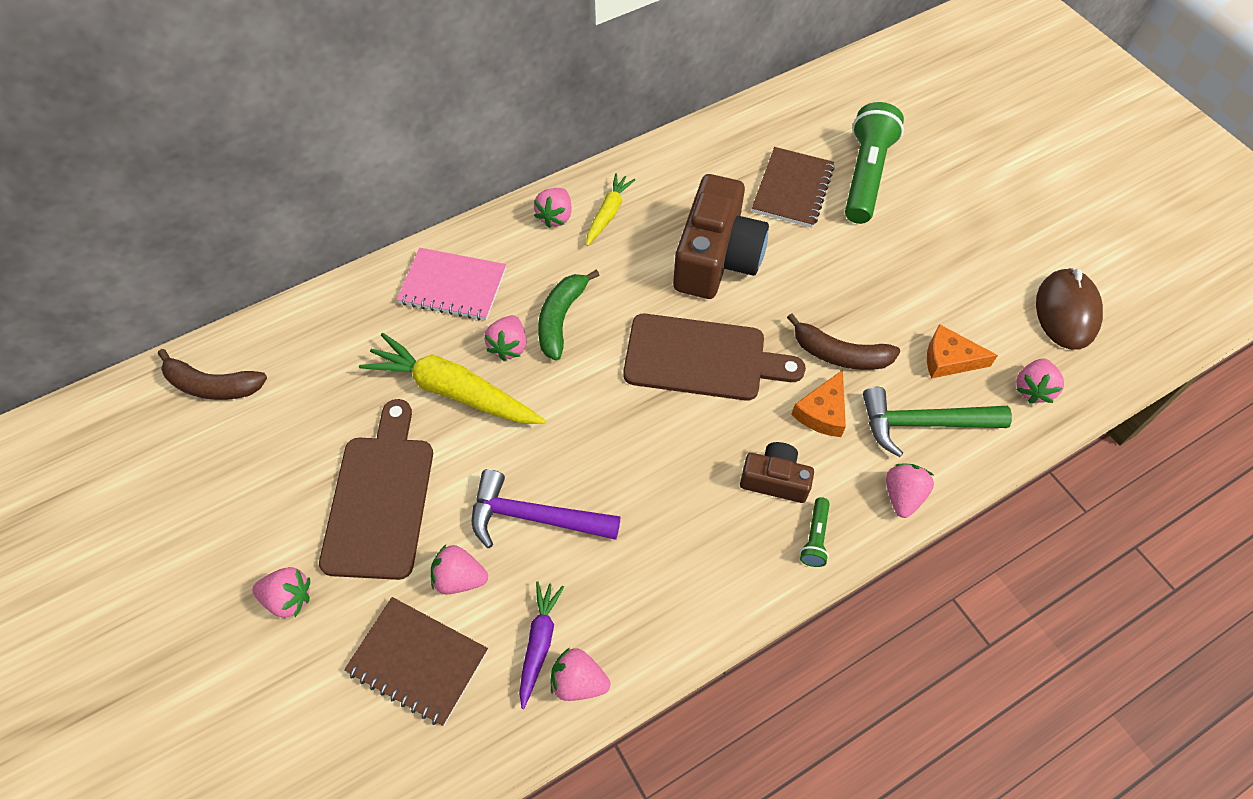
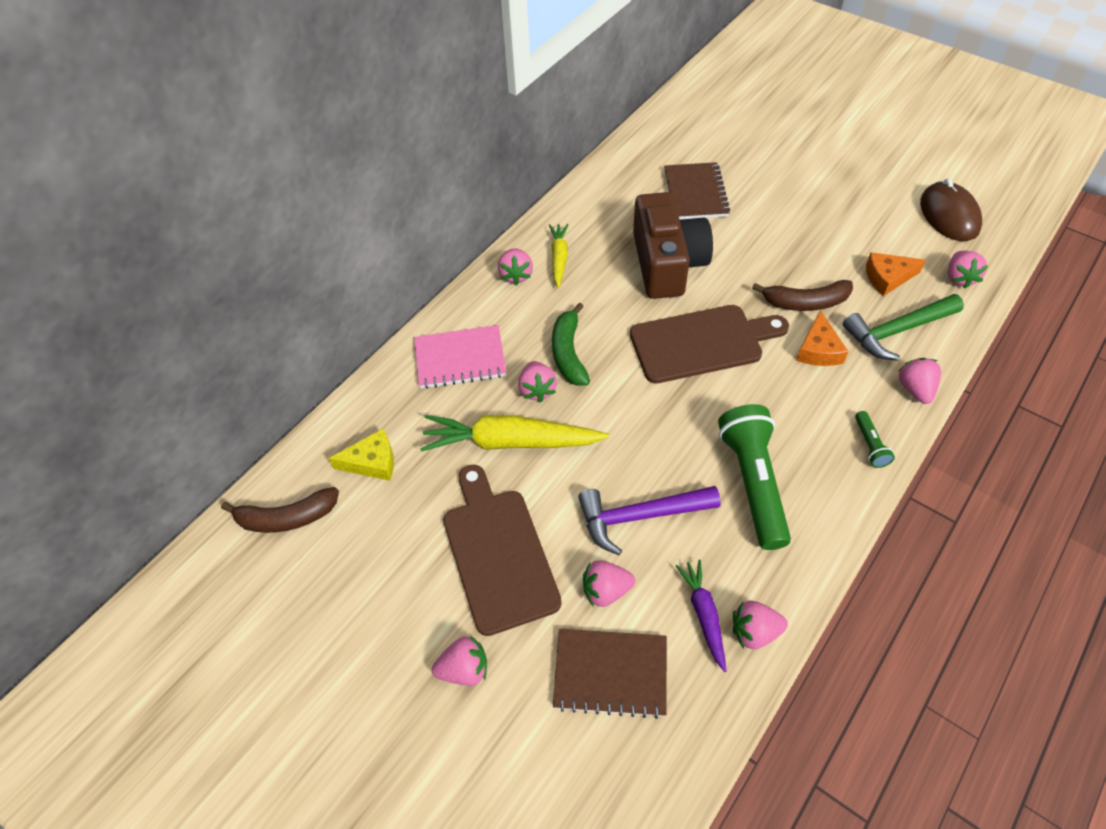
camera: 20 degrees left, 5 degrees down
(315, 361) = (372, 462): none -> yellow cheese
(775, 480) = (813, 413): brown camera -> none
(865, 175) = (745, 165): green flashlight -> green flashlight (753, 483)

